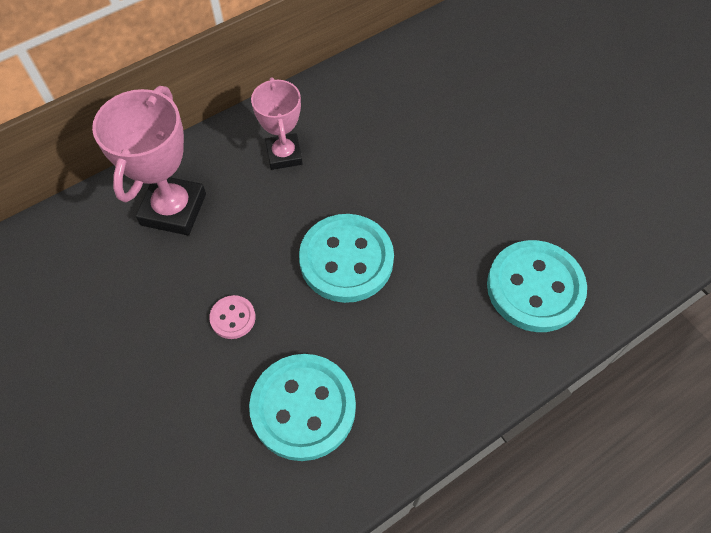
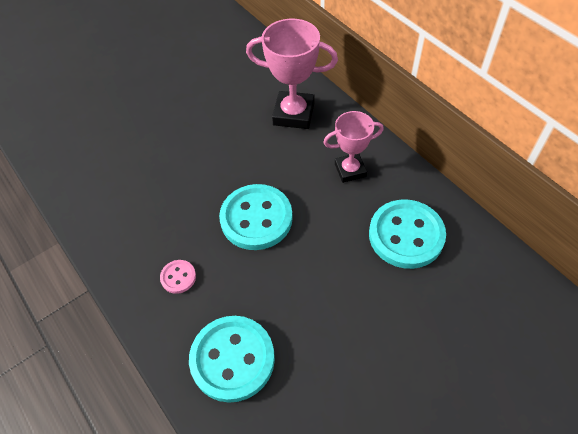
camera: 90 degrees right, 5 degrees down
(233, 318) = (210, 157): pink button -> pink button (178, 277)
(303, 408) = (143, 202): turquoise button -> turquoise button (406, 235)

